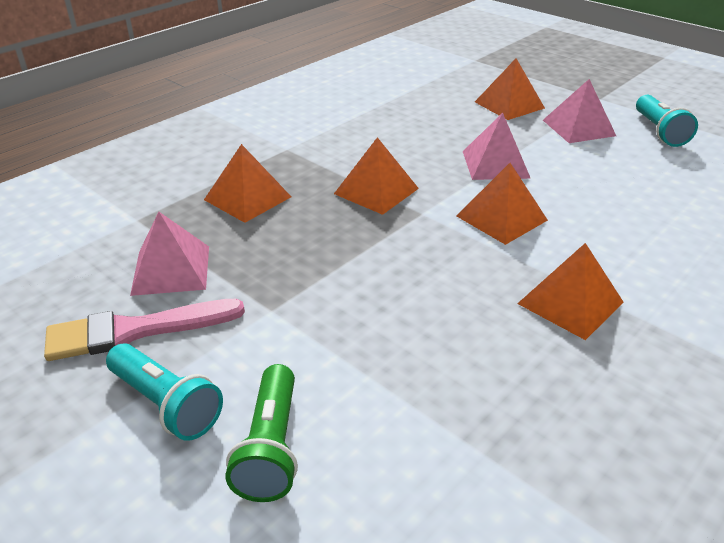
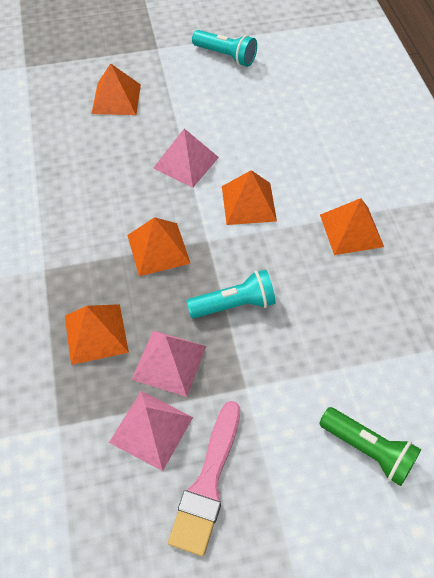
camera: 55 degrees left, 20 degrees up
(166, 404) = (296, 493): turquoise flashlight -> turquoise flashlight (234, 304)
(578, 128) = (183, 88): pink pyramid -> pink pyramid (169, 362)

